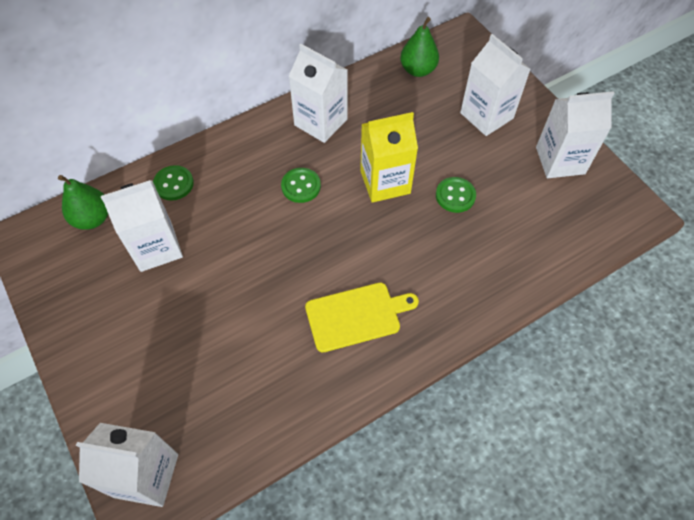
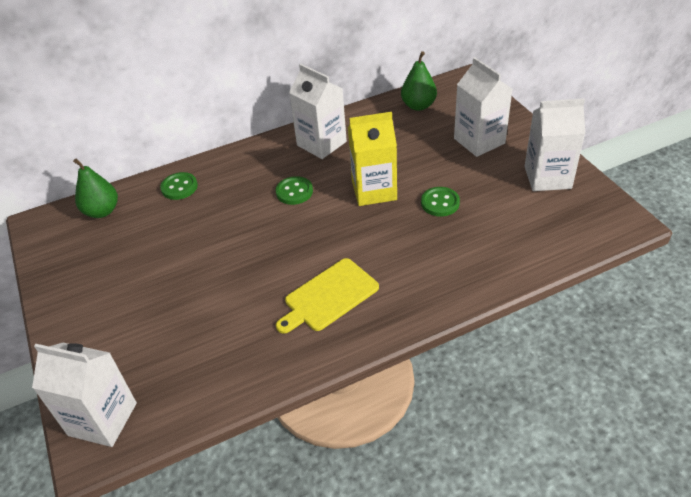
camera: 10 degrees right, 15 degrees down
(156, 247) = (153, 235): white carton -> none
(356, 316) = (329, 296): yellow cutting board -> yellow cutting board turned 150 degrees clockwise

